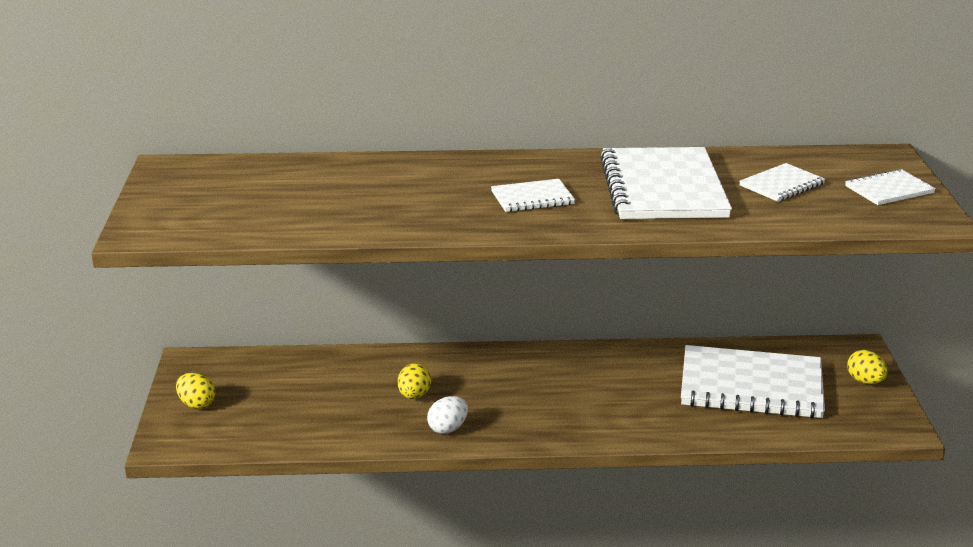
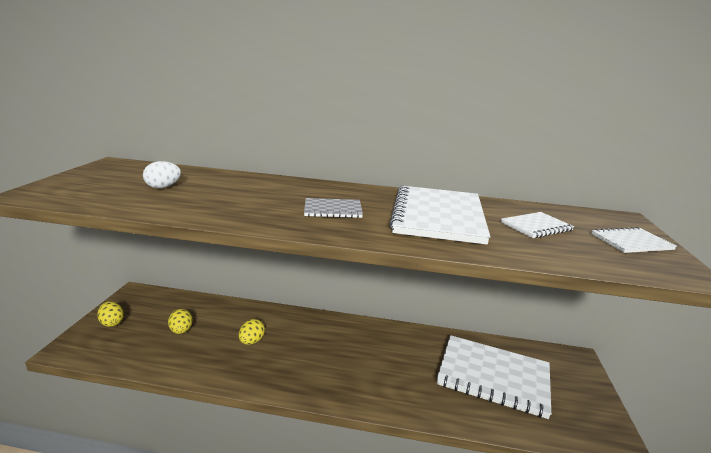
camera: 10 degrees right, 5 degrees down
(448, 429) = (258, 373): white egg -> white egg (163, 187)
(532, 198) = (333, 210): white notebook -> grey notebook
(865, 381) = (583, 389): yellow egg -> yellow egg (181, 331)

